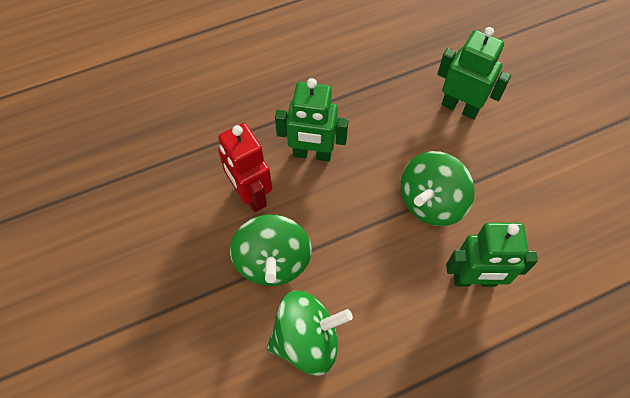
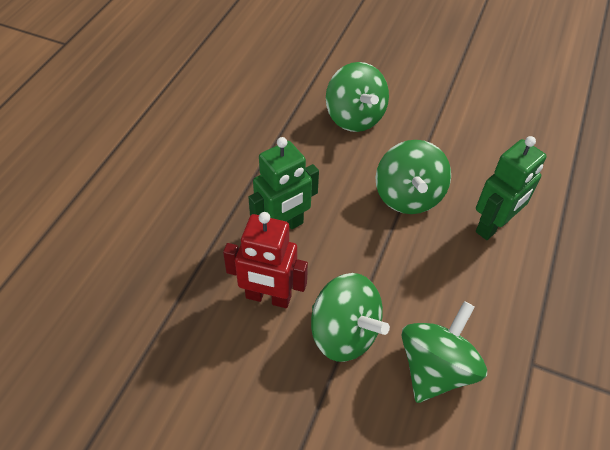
camera: 45 degrees left, 10 degrees down
(460, 107) = (354, 117): green robot -> green spinning top

